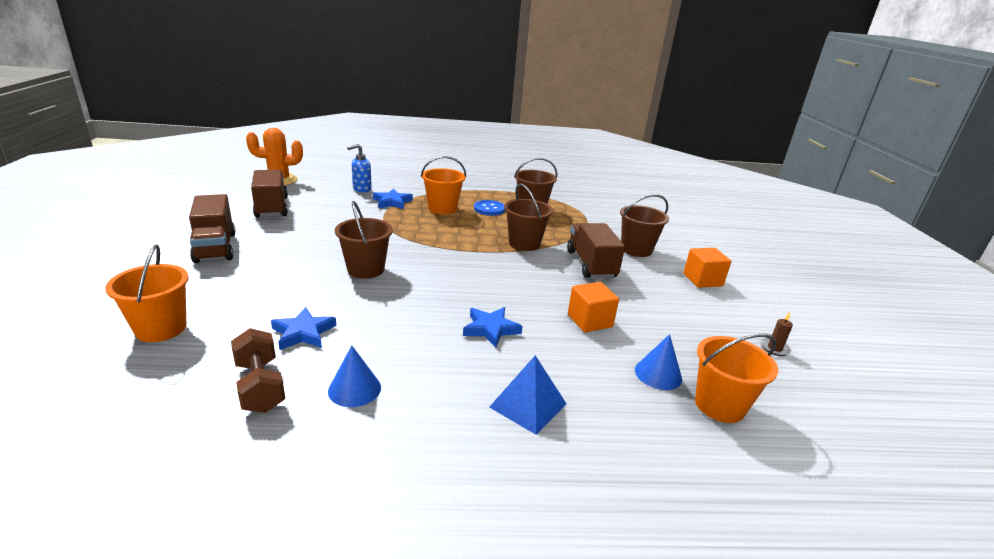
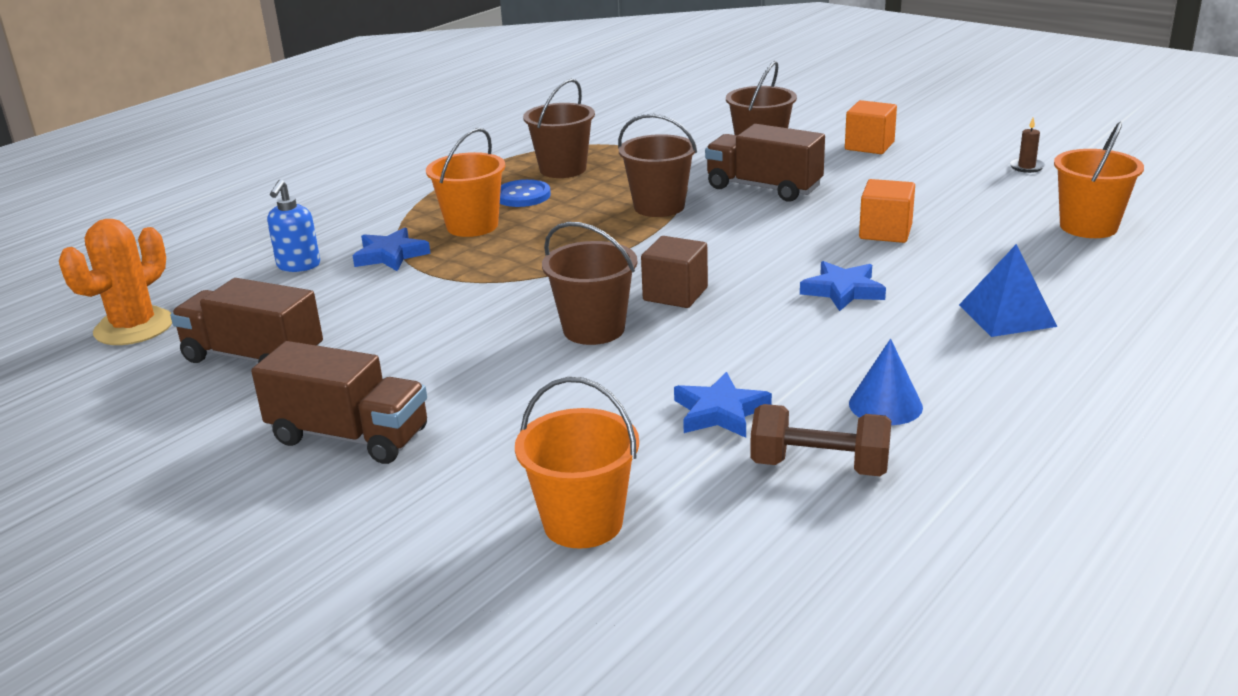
camera: 45 degrees left, 0 degrees up
(428, 279) = (675, 294): none -> brown cube
(658, 374) = (1016, 234): blue cone -> none

